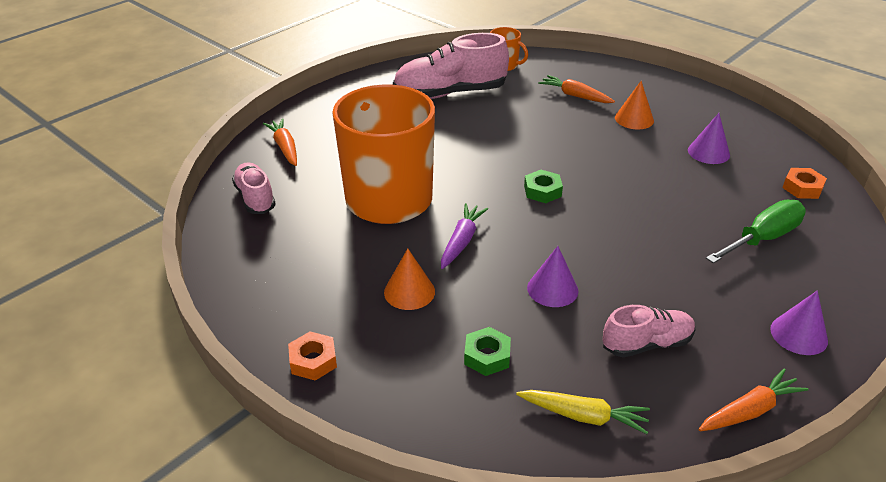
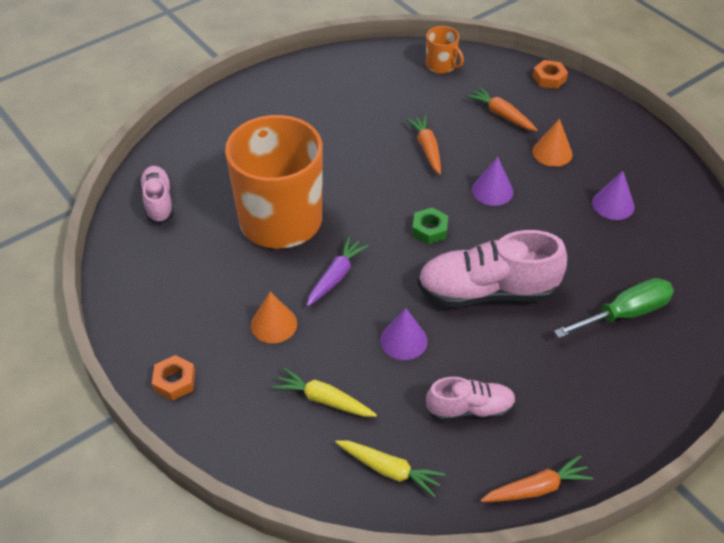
camera: 10 degrees right, 10 degrees up
(285, 148) = (197, 146): orange carrot -> orange carrot (427, 148)
(450, 93) = (374, 97): pink shoe -> pink shoe (487, 292)
(487, 356) = (324, 400): green nut -> yellow carrot
(798, 334) = (614, 421): purple cone -> purple cone (492, 190)
(802, 188) = (691, 260): orange nut -> orange nut (549, 78)

